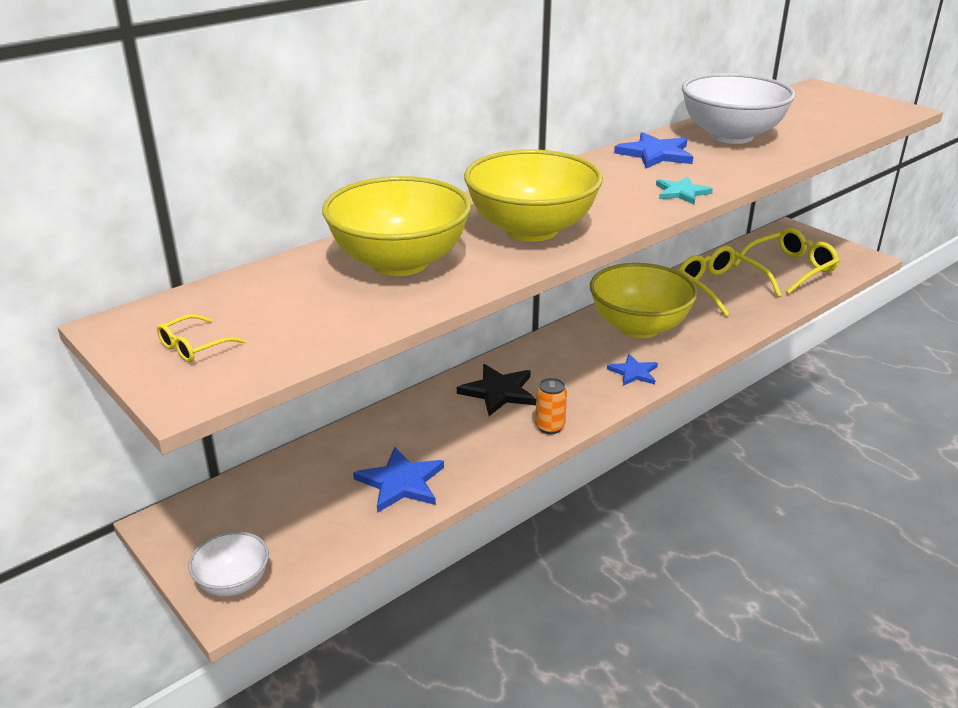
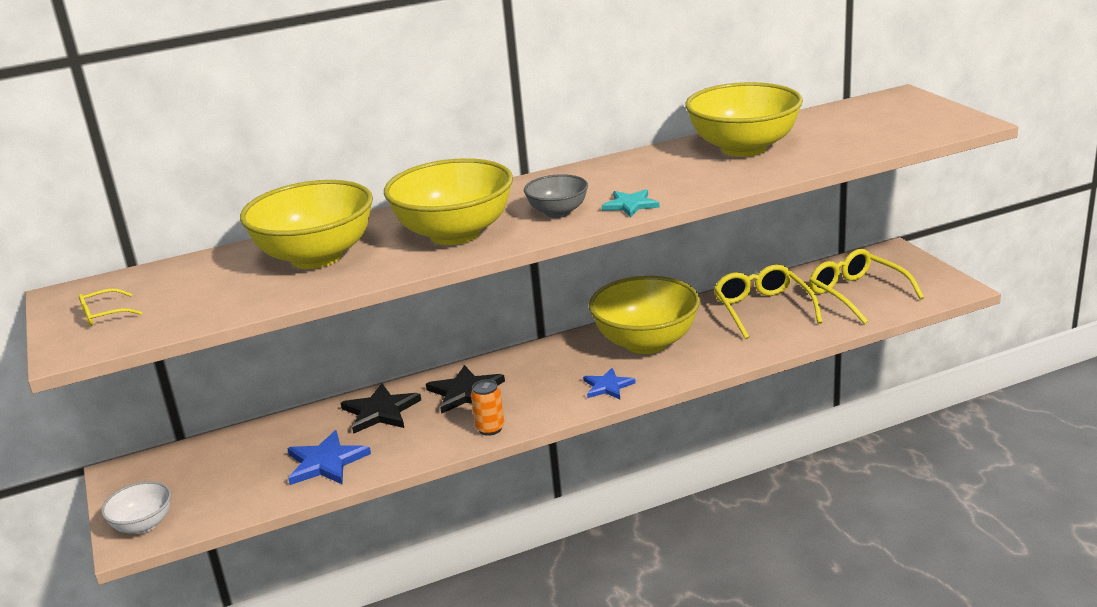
camera: 20 degrees right, 5 degrees down
(423, 421) = (380, 411): none -> black star
(616, 203) = (558, 212): none -> grey bowl
(655, 154) = (646, 165): blue star -> none
(731, 136) = (744, 148): white bowl -> yellow bowl
(790, 269) = (857, 294): yellow glasses -> yellow glasses turned 105 degrees counterclockwise

